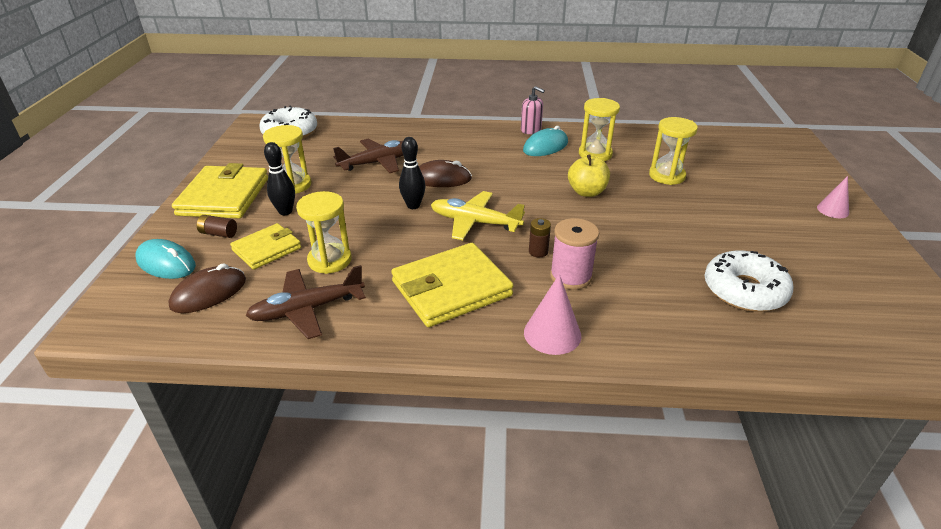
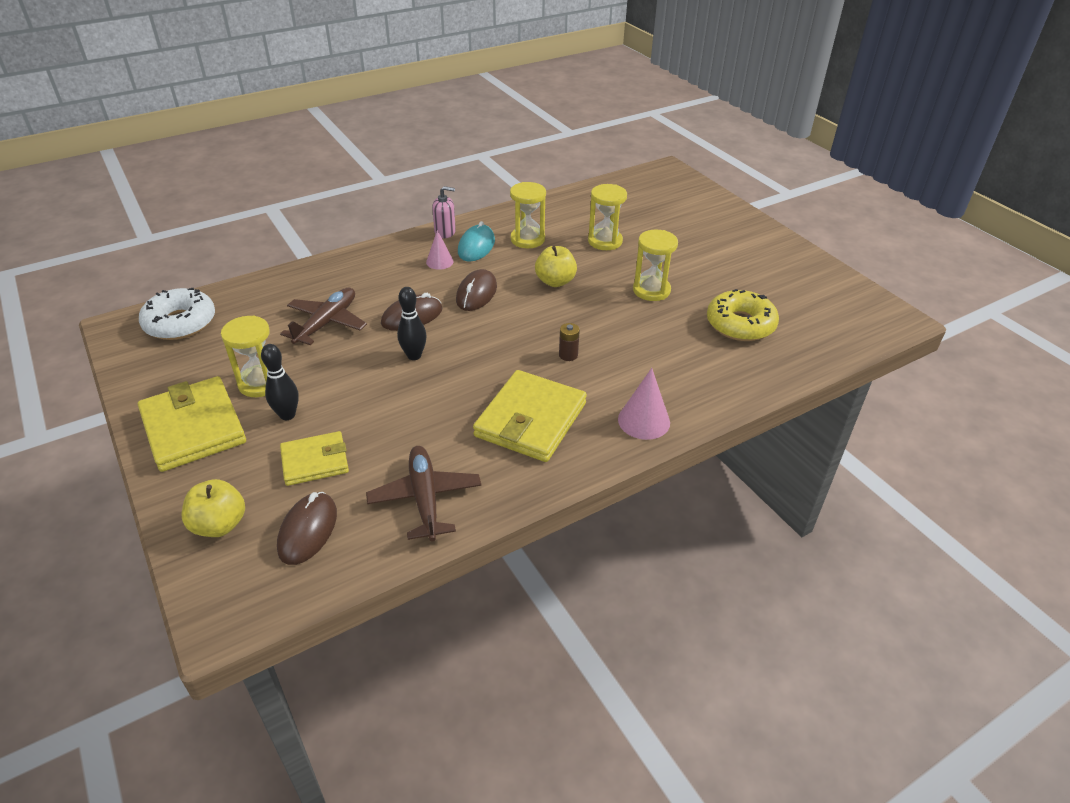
camera: 35 degrees left, 5 degrees up
(166, 263) = (219, 525): turquoise mouse -> yellow apple
(218, 233) = (240, 469): brown battery -> none
(267, 249) = (315, 461): yellow wallet -> yellow wallet turned 60 degrees clockwise
(307, 310) = (425, 498): brown plane -> brown plane turned 135 degrees clockwise
(330, 260) = (393, 443): yellow hourglass -> yellow hourglass (651, 290)
(474, 222) = (488, 350): yellow plane -> none
(509, 179) = (476, 293): none -> brown mouse
(570, 276) = (613, 366): pink spool -> none
(744, 290) = (740, 324): white donut -> yellow donut
(832, 210) = (744, 230): pink cone -> pink cone (439, 262)

